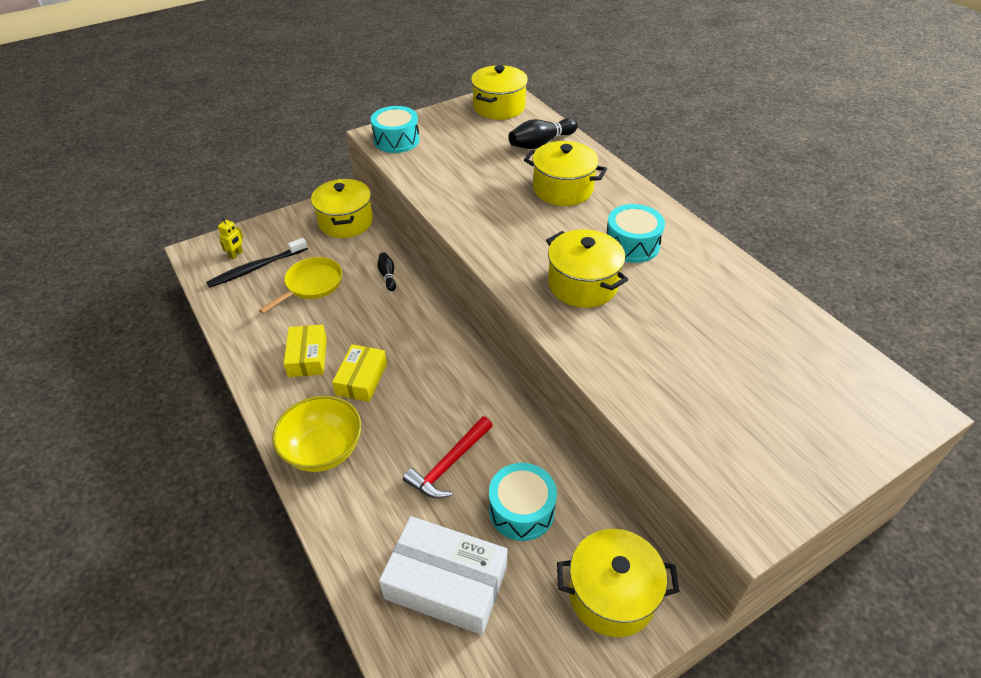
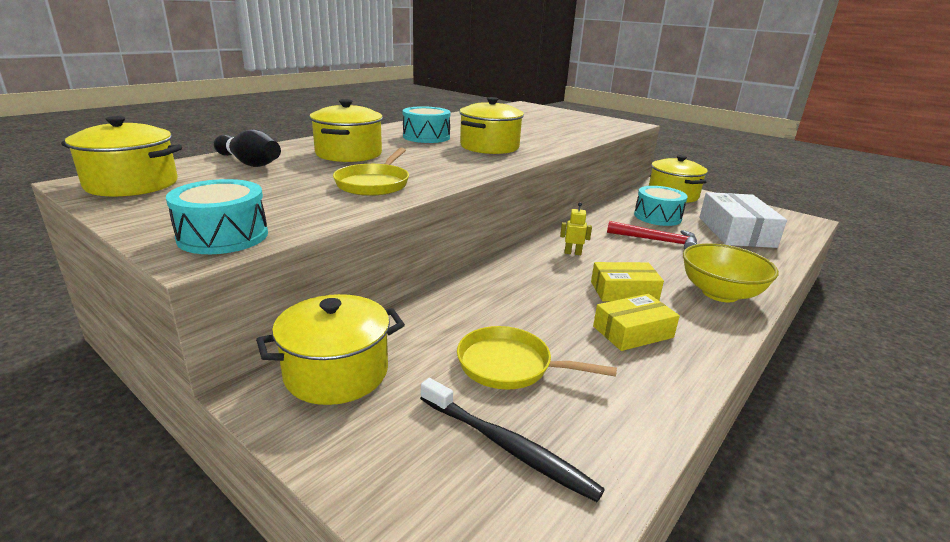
camera: 110 degrees left, 20 degrees down
(236, 254) = (484, 498): yellow robot -> yellow robot (572, 253)
(387, 276) = (455, 307): black bowling pin -> none
(471, 195) = (374, 184): none -> yellow pan

